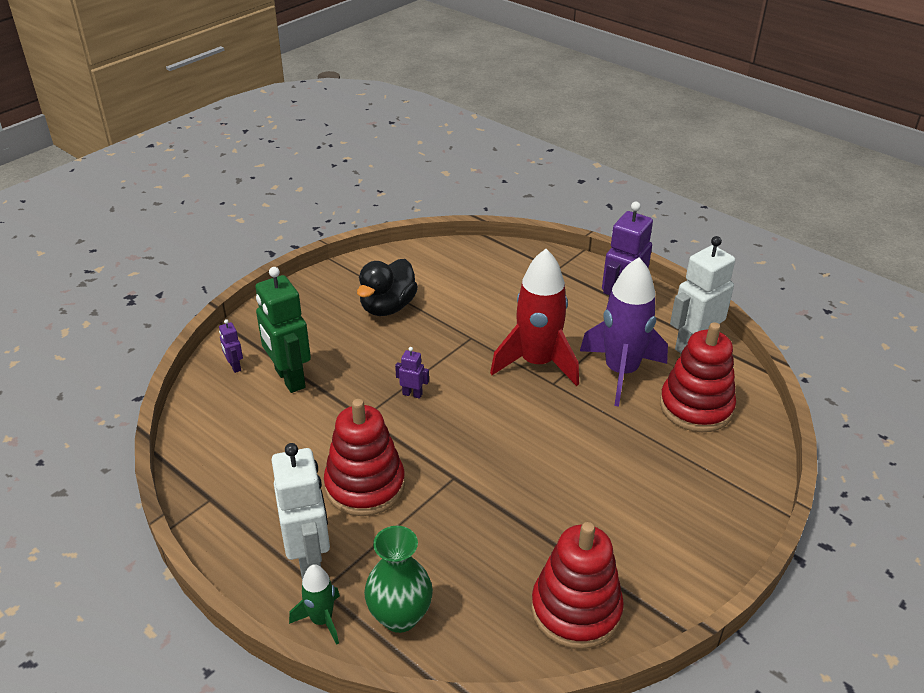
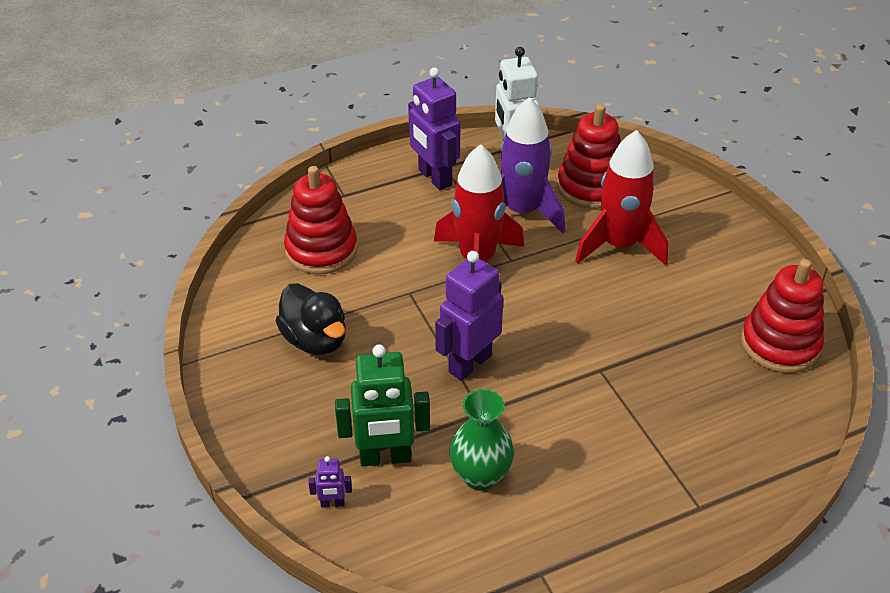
camera: 65 degrees left, 5 degrees up
(309, 560) = (660, 507): white robot -> none
(321, 620) = (735, 517): green rocket -> none
(365, 486) = (581, 438): red stacking toy -> red stacking toy (321, 250)
(400, 616) = (749, 459): green vase -> green vase (480, 476)
(412, 394) = (469, 363): purple robot -> purple robot, size x2.23
(628, 448) = (619, 245): none -> red rocket

